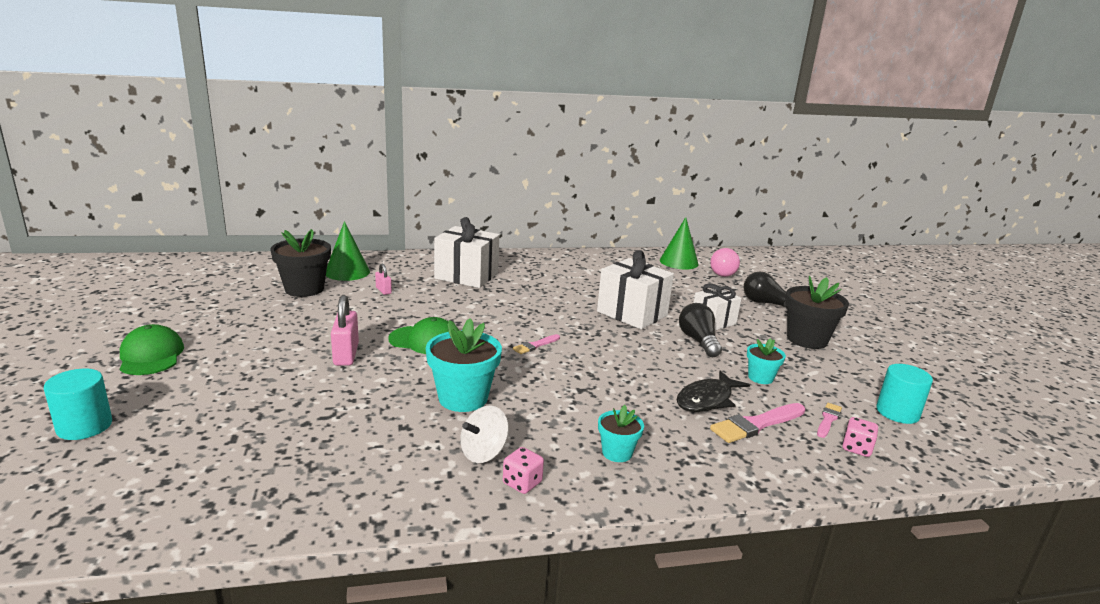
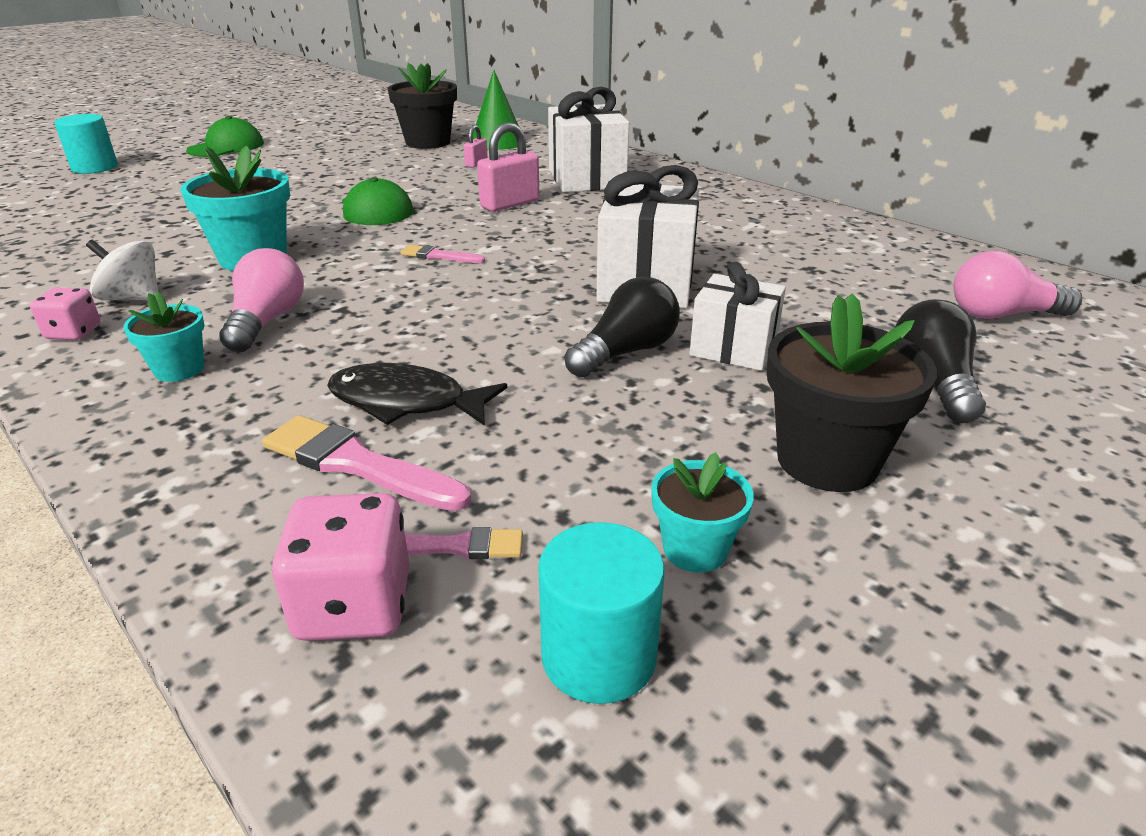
camera: 60 degrees right, 10 degrees up
(346, 354) = (301, 192): pink padlock -> pink padlock (510, 204)
(575, 414) = (267, 321): none -> pink light bulb
(679, 262) = (949, 269): green cone -> none
(760, 378) = (555, 437): turquoise flower pot -> turquoise flower pot (695, 549)
(856, 448) = (354, 605): pink dice -> pink dice, size x1.60

